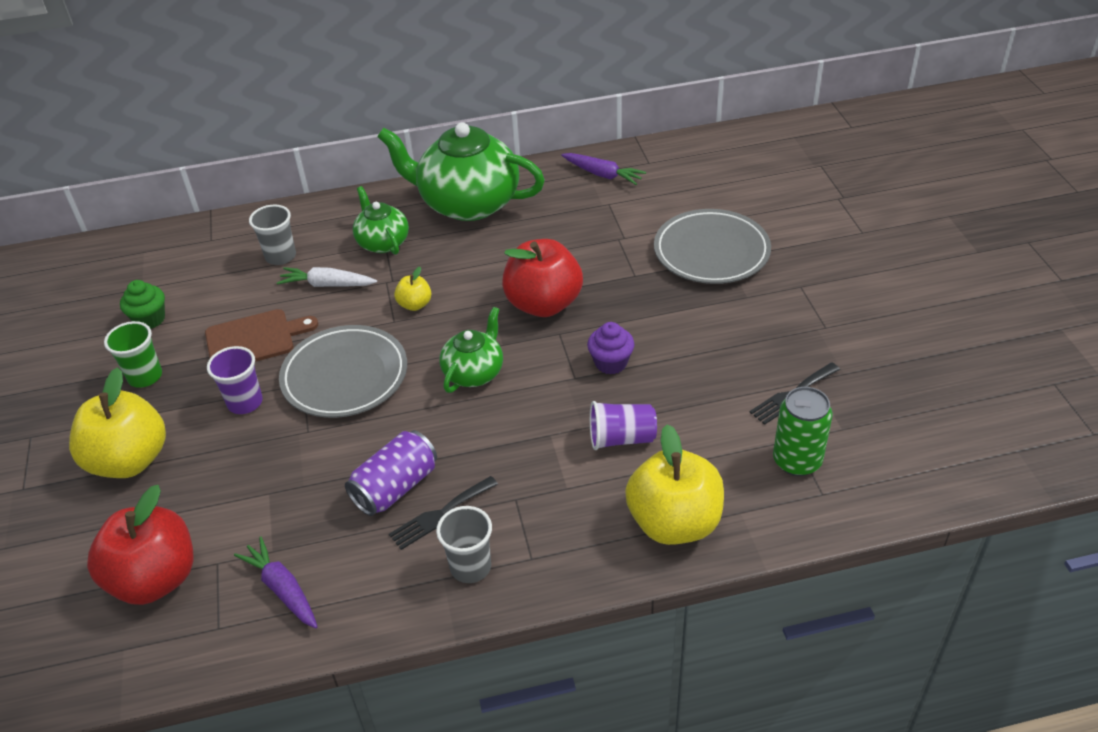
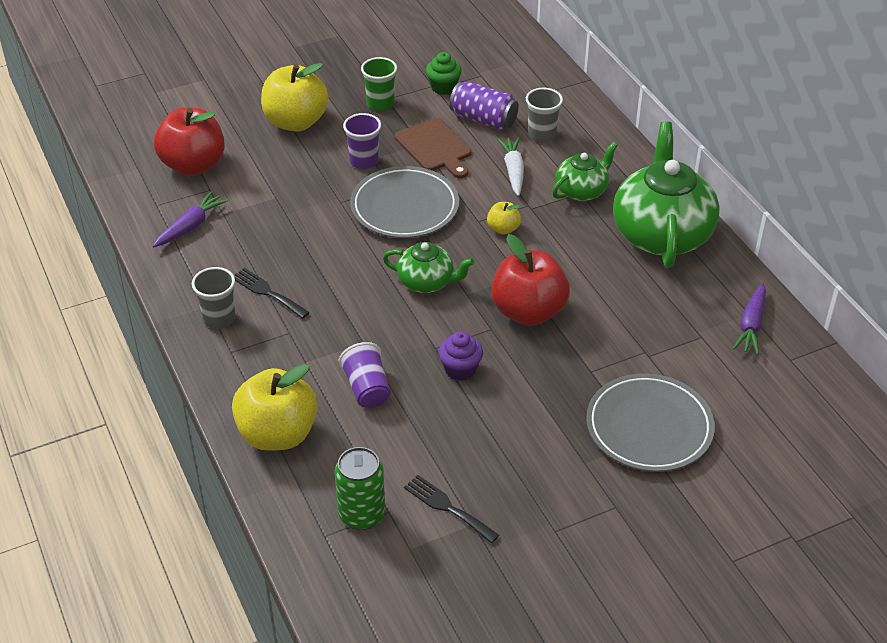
camera: 75 degrees right, 0 degrees up
(395, 487) = (291, 262): purple can -> purple can (483, 119)

